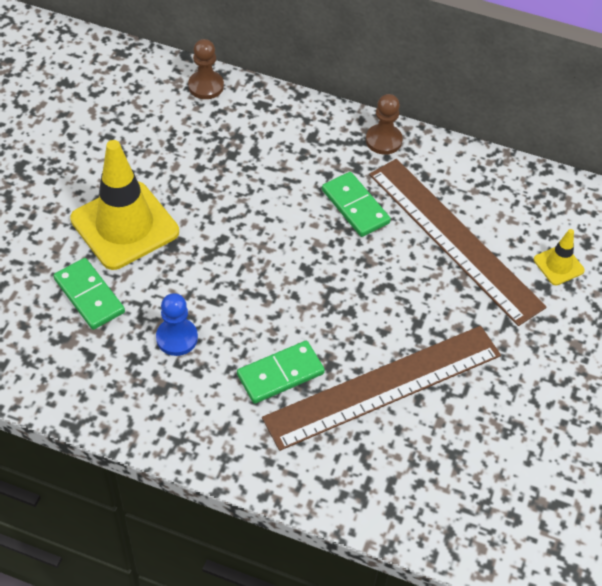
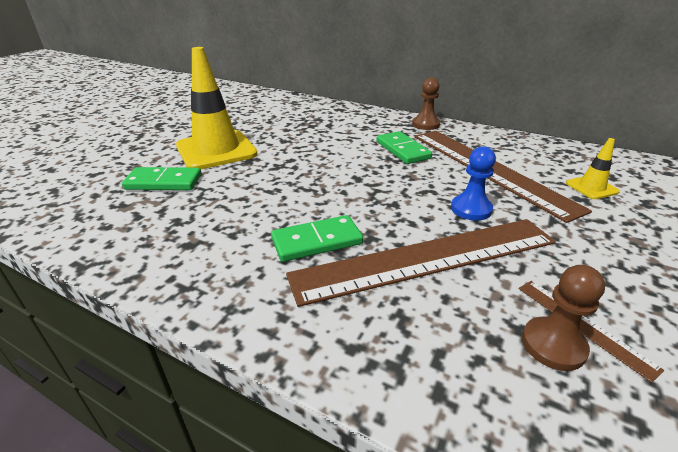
camera: 10 degrees right, 20 degrees down
(89, 296) = (164, 182): green domino -> green domino turned 60 degrees counterclockwise
(177, 338) = (225, 210): blue pawn -> blue pawn (471, 209)
(206, 86) = (303, 102): brown pawn -> brown pawn (553, 345)
(501, 446) = (583, 325): none -> brown ruler

